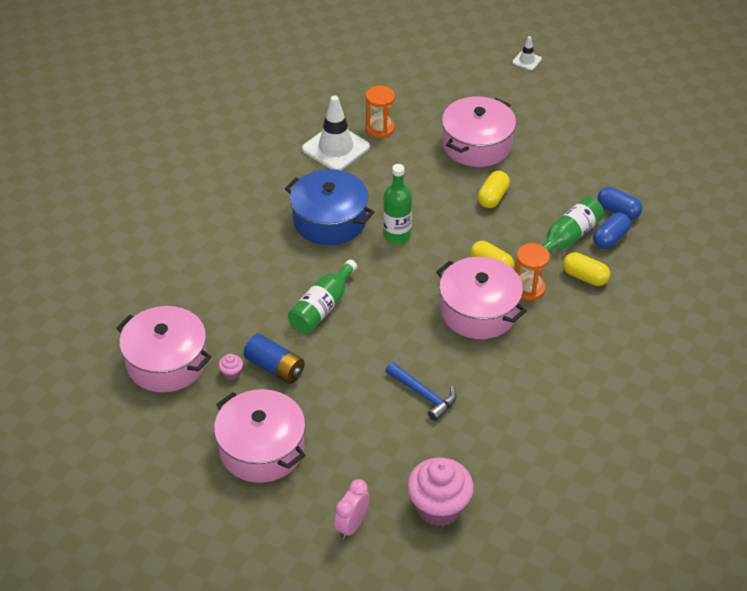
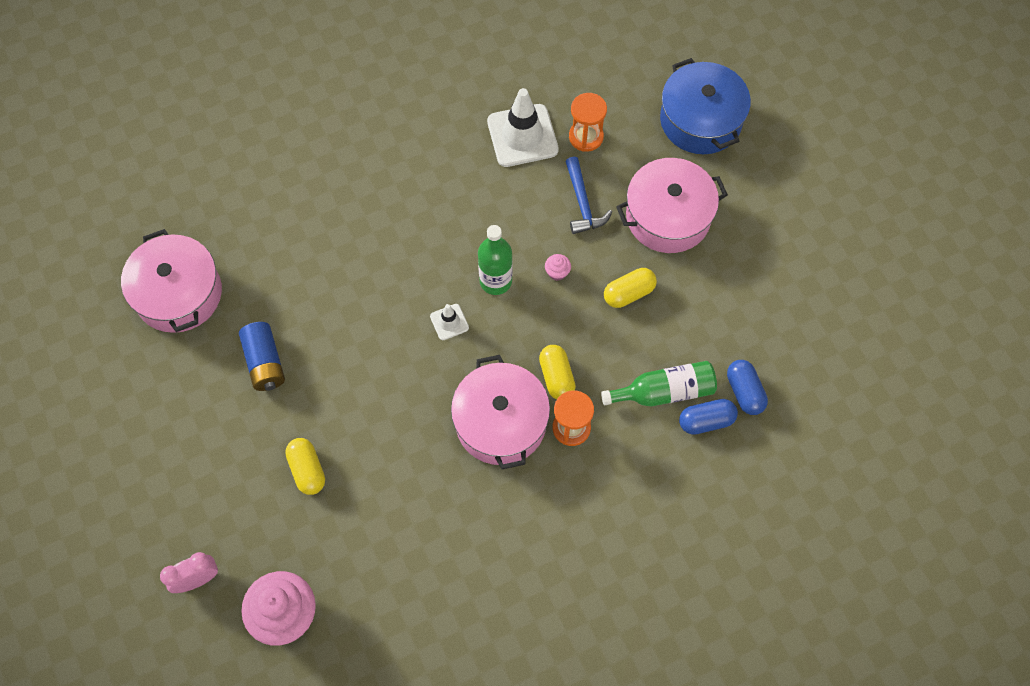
camera: 35 degrees right, 20 degrees up
(231, 373) = (223, 343): pink cupcake -> pink cupcake (557, 272)
(262, 449) = (186, 444): pink pot -> none
(322, 307) = (359, 321): green bottle -> none
(329, 220) = (446, 222): blue pot -> blue pot (700, 120)
(424, 395) = (371, 484): blue hammer -> blue hammer (582, 203)
(527, 61) = (814, 136): white traffic cone -> white traffic cone (449, 322)
(585, 277) = (639, 451): yellow capsule -> yellow capsule (307, 470)

